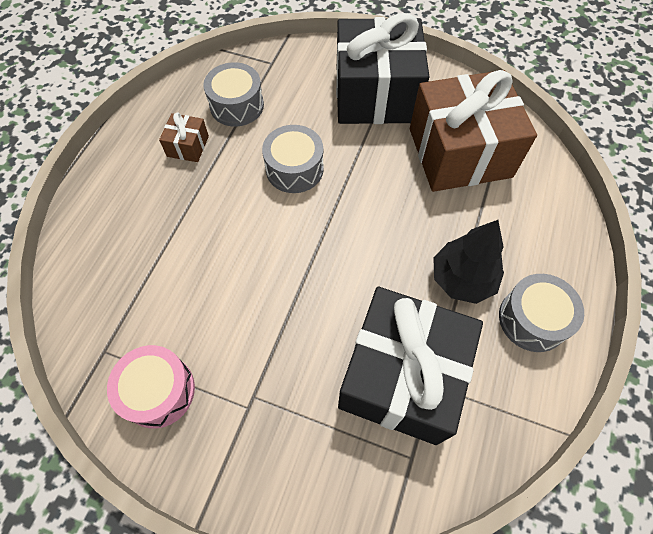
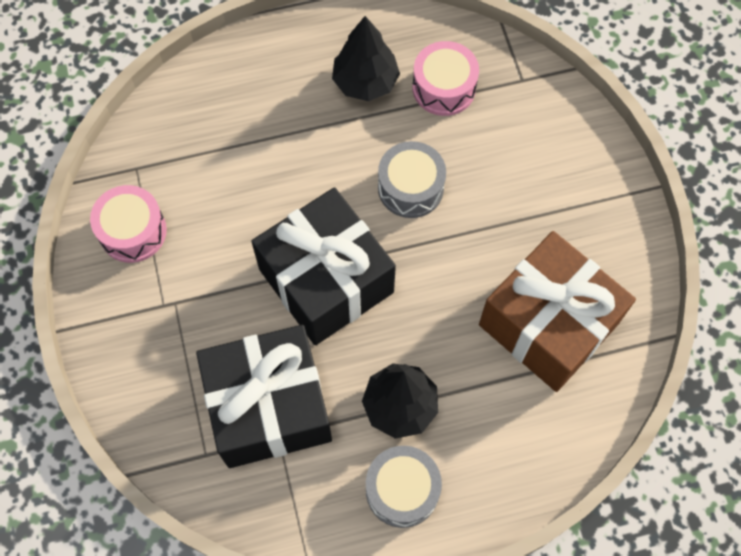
camera: 55 degrees right, 5 degrees up
(188, 146) = (365, 82): brown gift -> black tree
(237, 105) = (444, 88): grey drum -> pink drum
(376, 95) = (560, 202): black gift -> black gift (326, 281)

